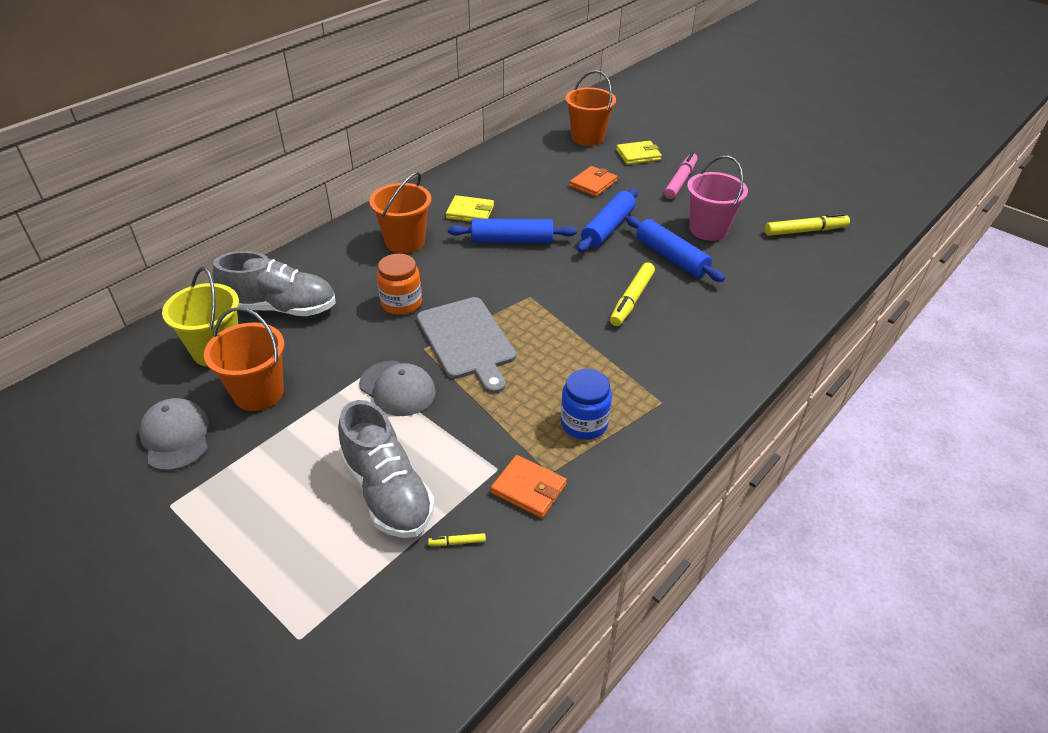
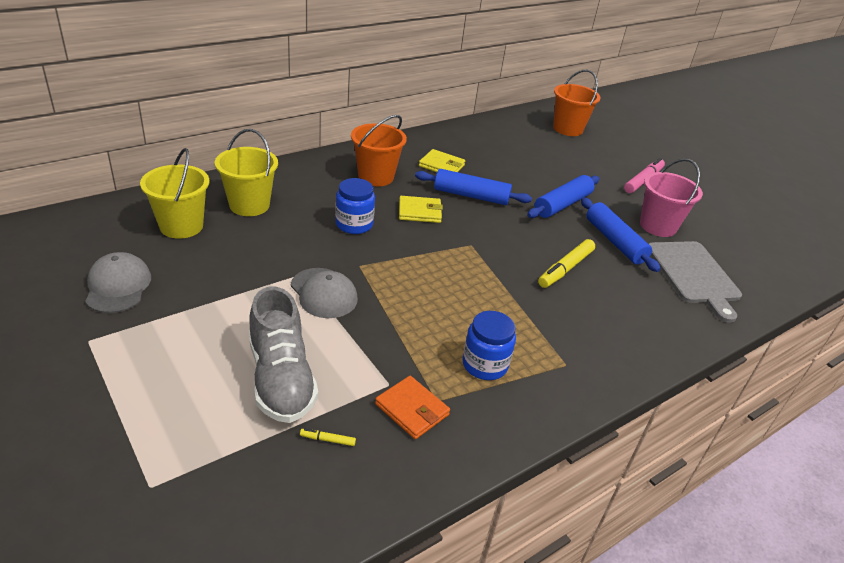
camera: 10 degrees right, 5 degrees down
(258, 393) = (202, 268): orange bucket -> none
(281, 308) = (249, 205): grey shoe -> yellow bucket
(401, 303) = (354, 224): orange jar -> blue jar
(467, 341) = (401, 268): grey cutting board -> grey cutting board (694, 275)
(593, 184) = (560, 166): orange wallet -> none
(638, 155) = (610, 152): yellow wallet -> yellow wallet (419, 212)
(805, 231) = (753, 247): yellow marker -> none

